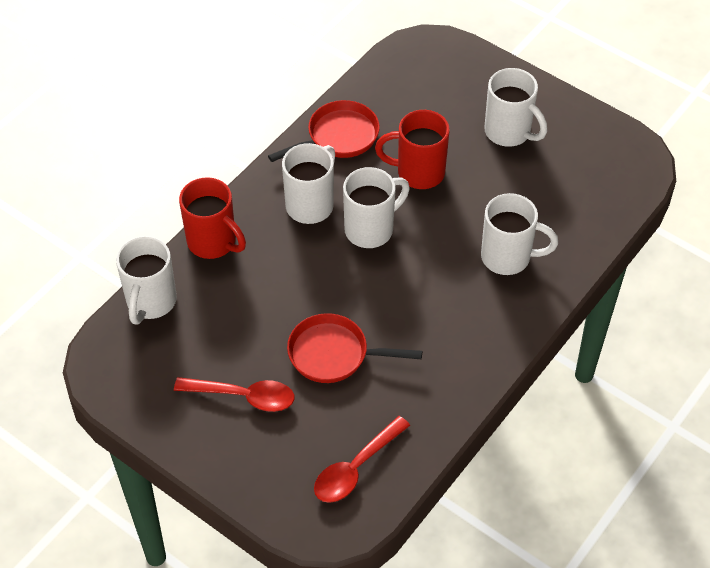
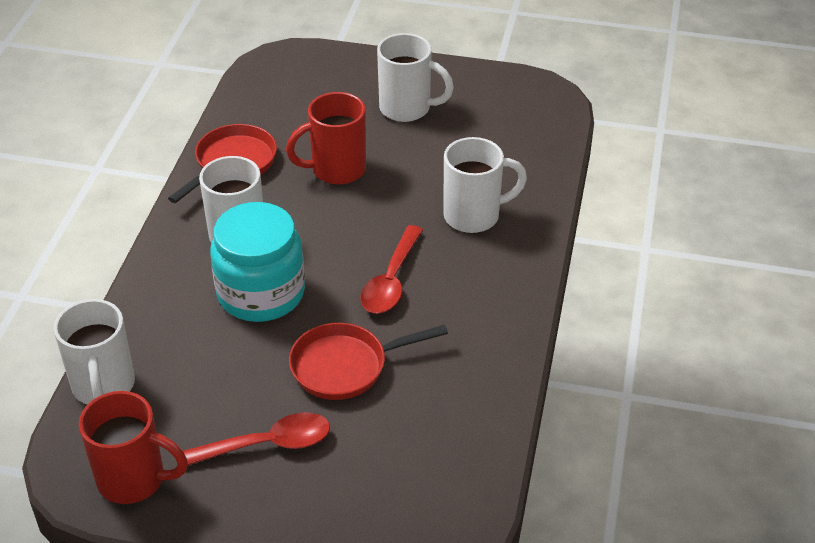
camera: 25 degrees left, 10 degrees down
(213, 242) = (146, 303): red mug -> red mug (134, 479)
(302, 266) = (261, 293): none -> turquoise jar
(356, 468) = (436, 470): red spoon -> red spoon (391, 280)
(371, 229) = (316, 236): white mug -> none

